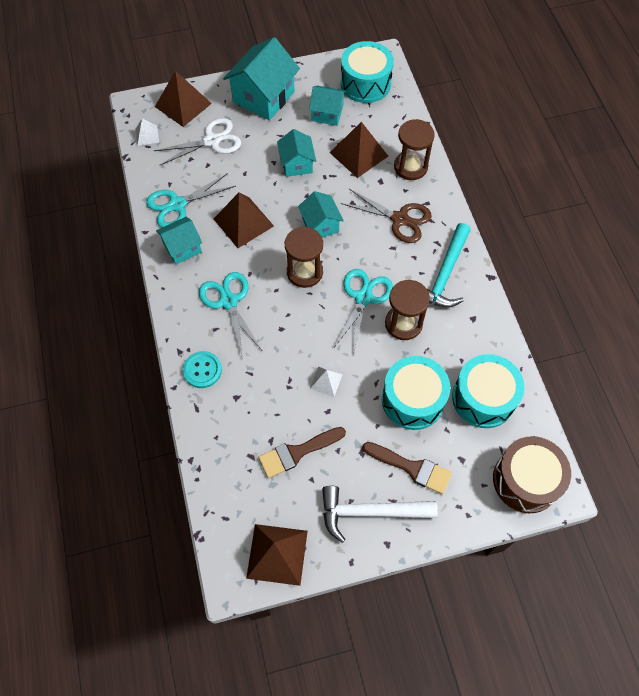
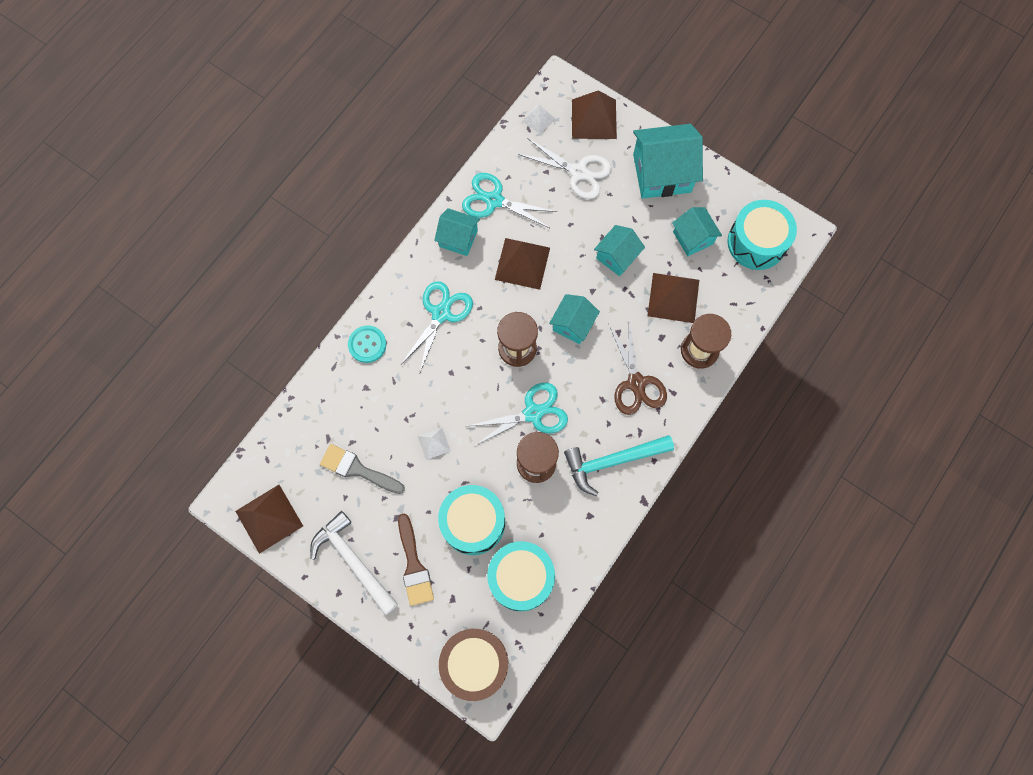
camera: 50 degrees right, 10 degrees up
(297, 452) = (358, 469): brown brush -> grey brush

